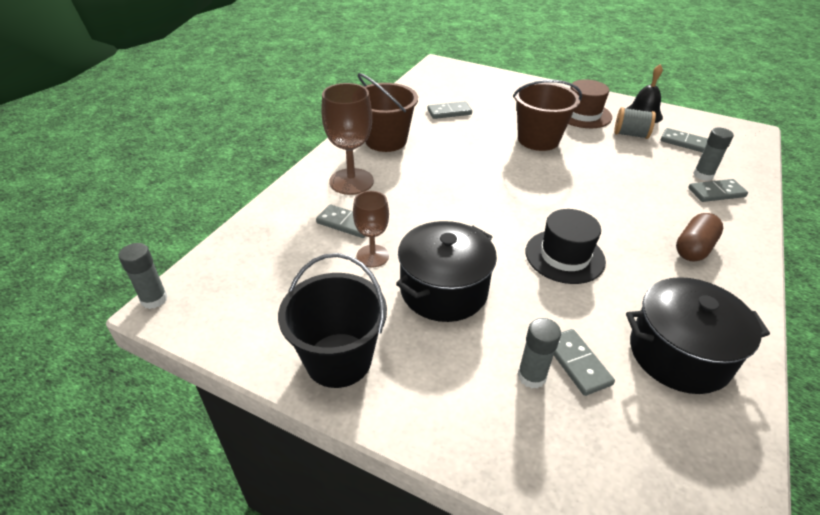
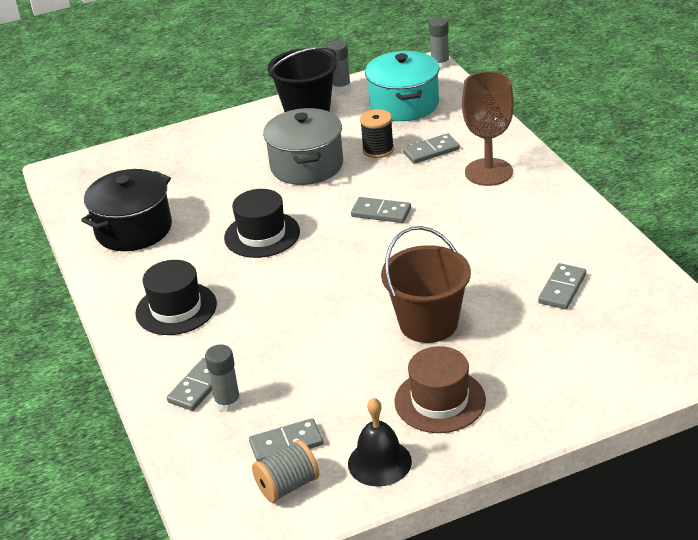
camera: 135 degrees right, 5 degrees down
(271, 282) = (404, 104): none -> turquoise pot
(372, 256) = (378, 150): brown goblet -> black spool
(386, 140) = (542, 217): brown bucket -> none
(444, 290) = (306, 165): black pot -> grey pot
(531, 376) = (204, 167): grey glue stick -> grey glue stick (341, 87)
(577, 363) = (187, 187): grey domino -> grey domino (381, 212)
(630, 135) = (353, 408): grey spool -> grey spool (288, 485)
(693, 248) = (176, 309): brown capsule -> black hat

